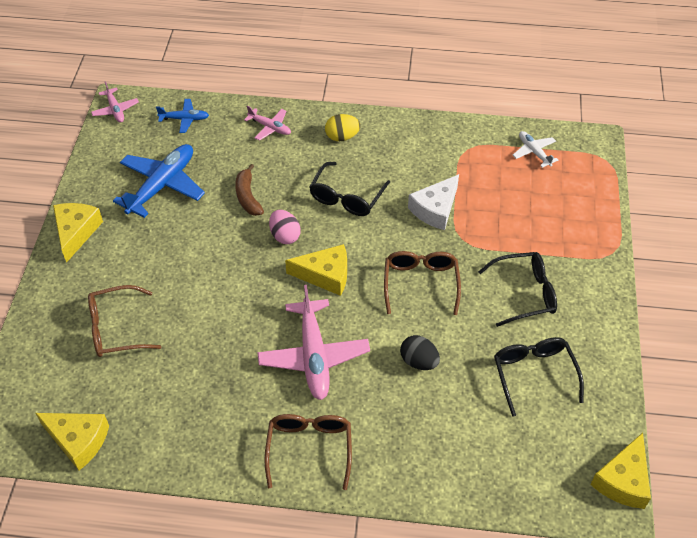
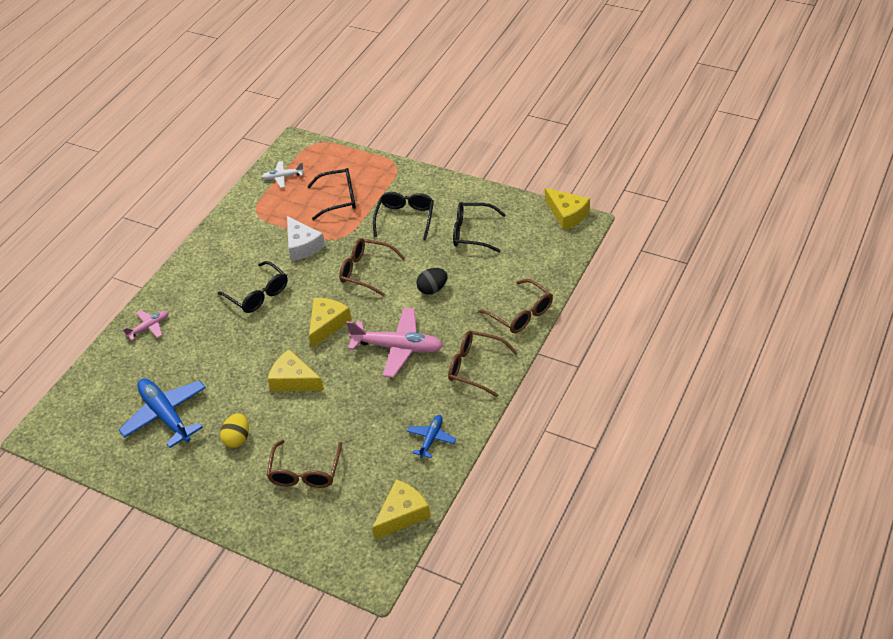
camera: 65 degrees left, 5 degrees down
(76, 232) = (180, 488): yellow cheese -> yellow cheese (294, 380)
(115, 110) = (46, 437): pink plane -> none
(184, 119) = (96, 386): blue plane -> blue plane (431, 438)
(248, 196) = (217, 357): brown banana -> none
(285, 236) = (274, 341): pink egg -> none
(342, 137) = (192, 282): yellow egg -> yellow egg (238, 438)
(415, 475) = (521, 313): none -> brown glasses
(525, 215) = (338, 198): none -> black glasses

